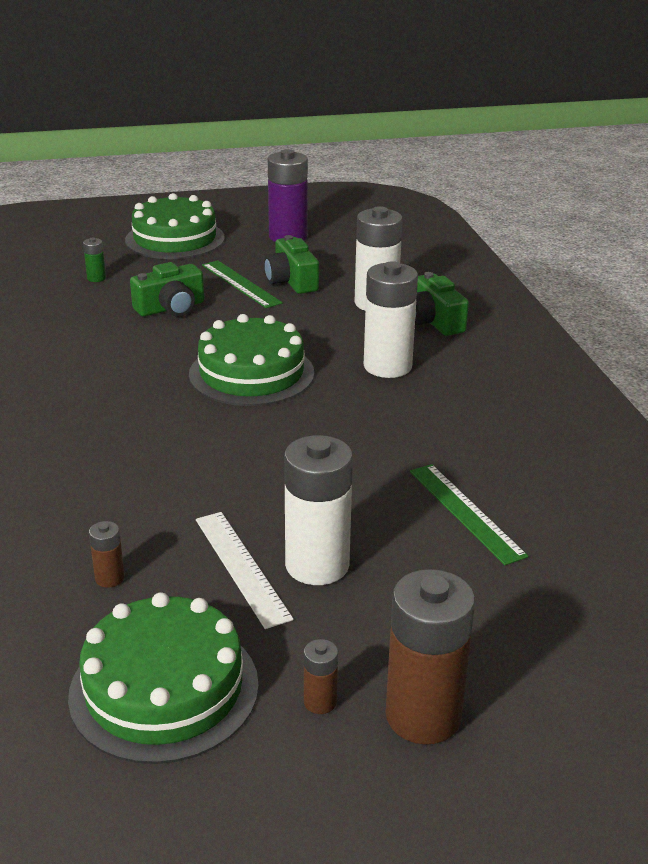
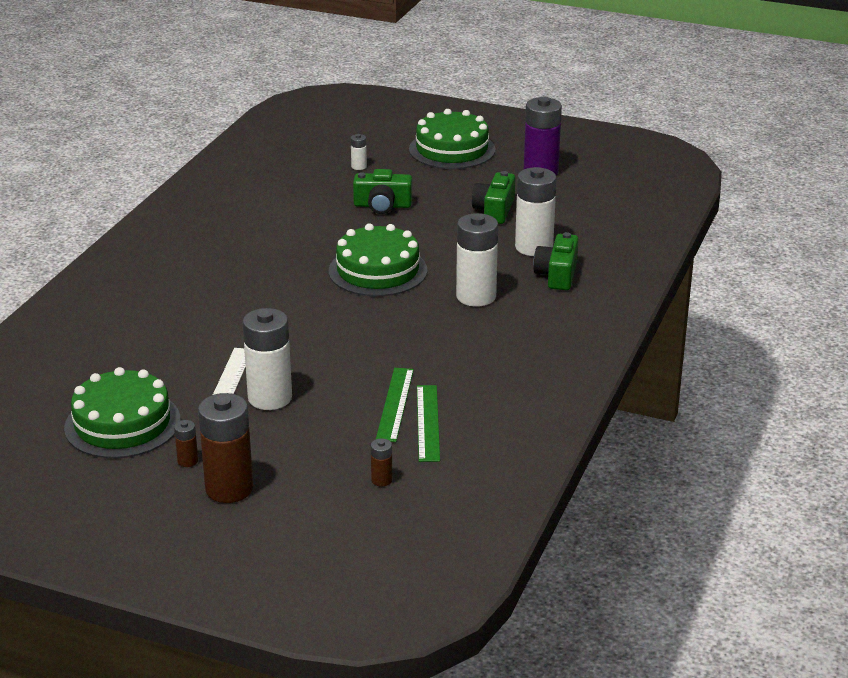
camera: 35 degrees right, 0 degrees up
(96, 278) = (359, 166): green battery -> white battery
(109, 578) = (155, 361): brown battery -> brown battery (381, 480)
(241, 284) = (454, 201): green ruler -> green ruler (428, 422)

